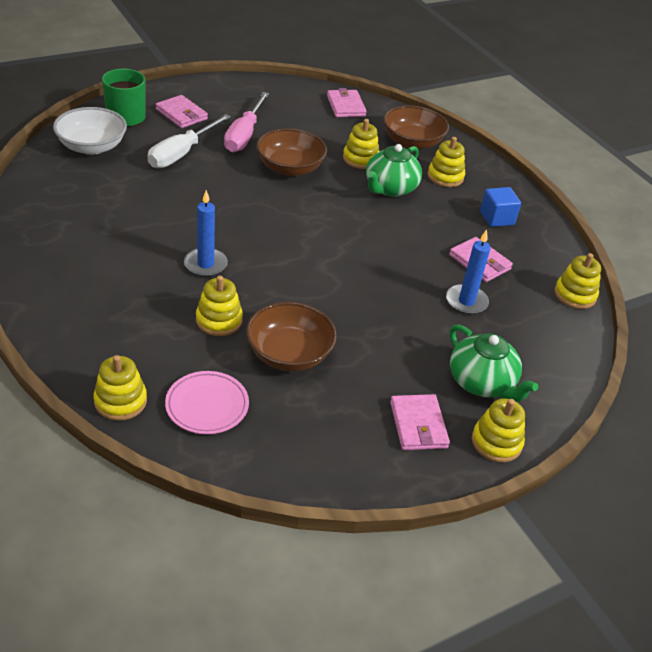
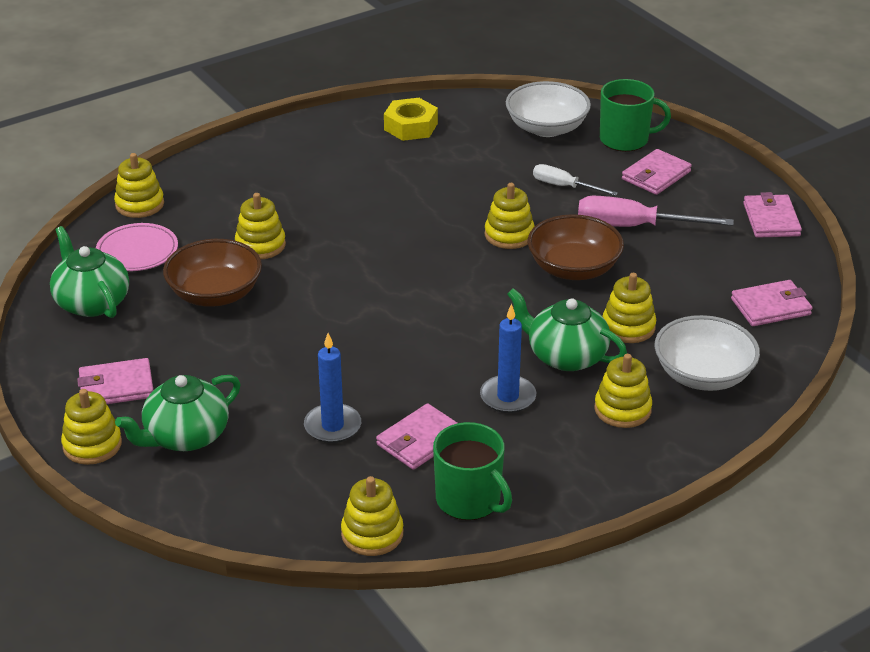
camera: 90 degrees right, 5 degrees down
(54, 212) = (411, 126): none -> yellow nut
(181, 153) = (564, 186): white screwdriver -> white screwdriver, size x0.61
(205, 264) = (351, 227): blue candle -> blue candle (508, 397)
(240, 188) = (509, 235): none -> yellow stacking toy
(251, 85) = (771, 220): none -> pink wallet
(288, 441) = (92, 302): none -> green teapot
(412, 142) = (703, 375): brown bowl -> white bowl
(497, 218) = (534, 461): blue cube -> none
(536, 249) = (469, 500): none -> green mug

